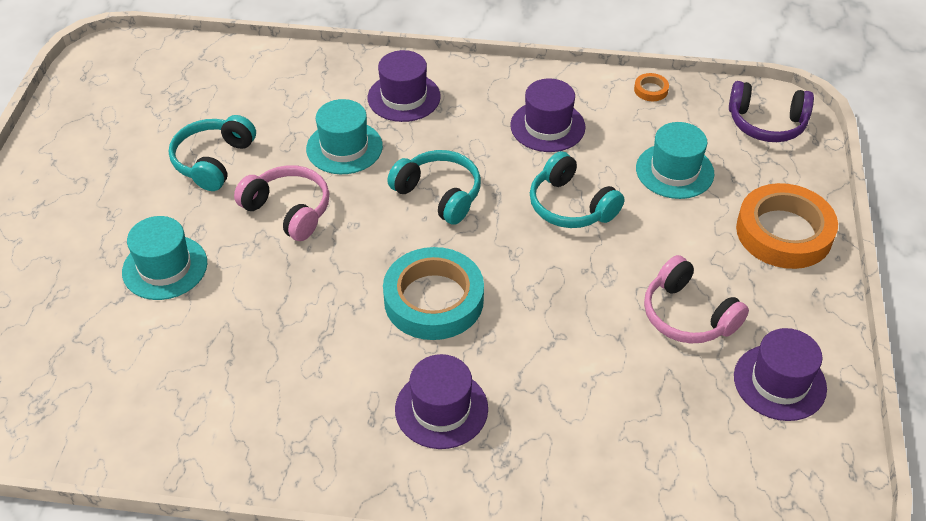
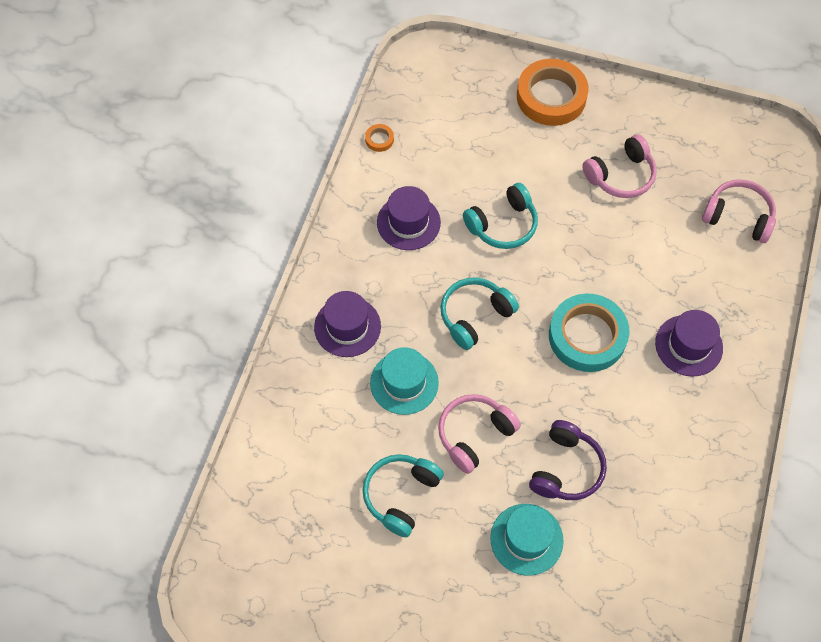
camera: 80 degrees left, 15 degrees up
(213, 161) = (401, 495): turquoise headphones -> turquoise headphones turned 90 degrees clockwise
(669, 459) = (738, 217): none -> pink headphones
(674, 171) = (477, 147): turquoise hat -> none
(766, 123) = (435, 73): purple headphones -> purple headphones (566, 468)
(779, 382) = (682, 139): purple hat -> none

